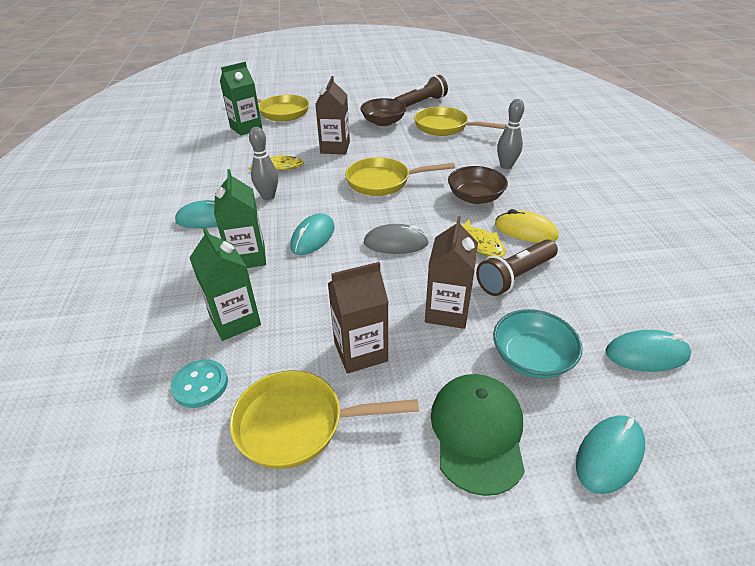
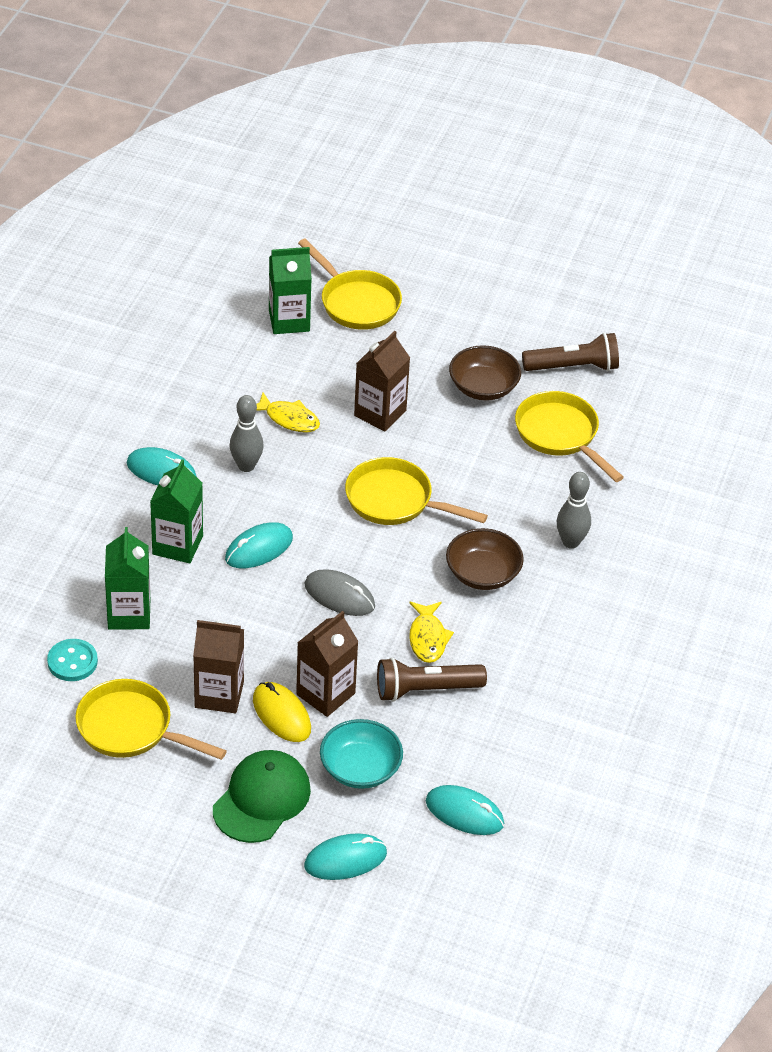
camera: 25 degrees right, 5 degrees up
(525, 231) = (493, 644): yellow mouse -> yellow mouse (281, 714)

